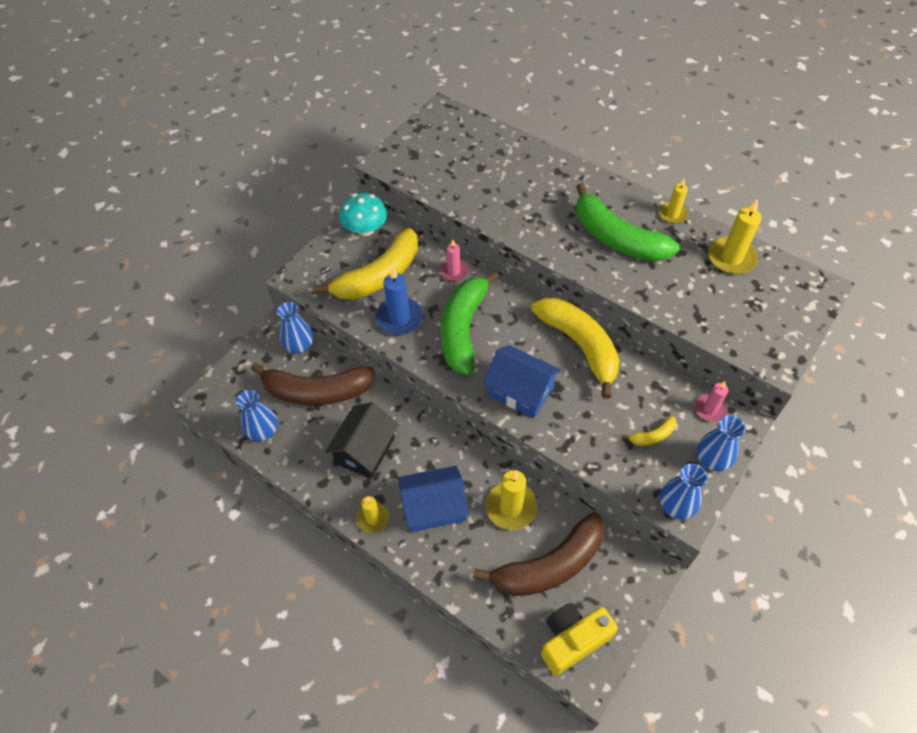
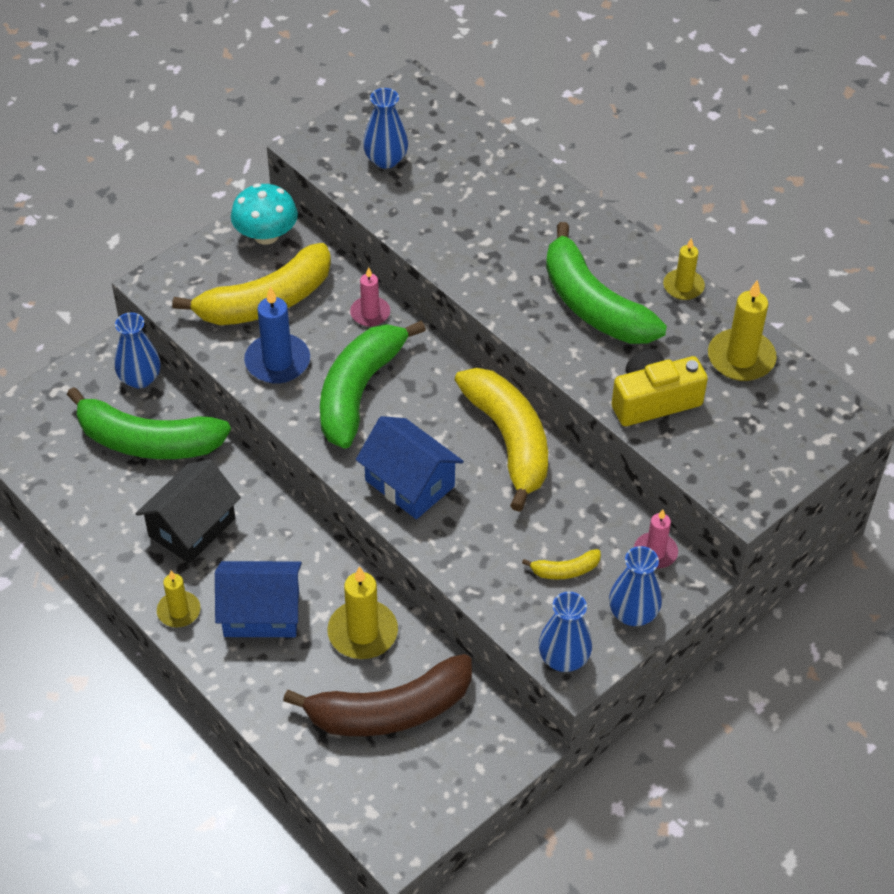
camera: 10 degrees right, 5 degrees down
(263, 431) = (64, 479): blue vase -> blue vase (386, 160)
(316, 391) = (147, 441): brown banana -> green banana
(573, 640) = (391, 801): yellow camera -> yellow camera (653, 400)

